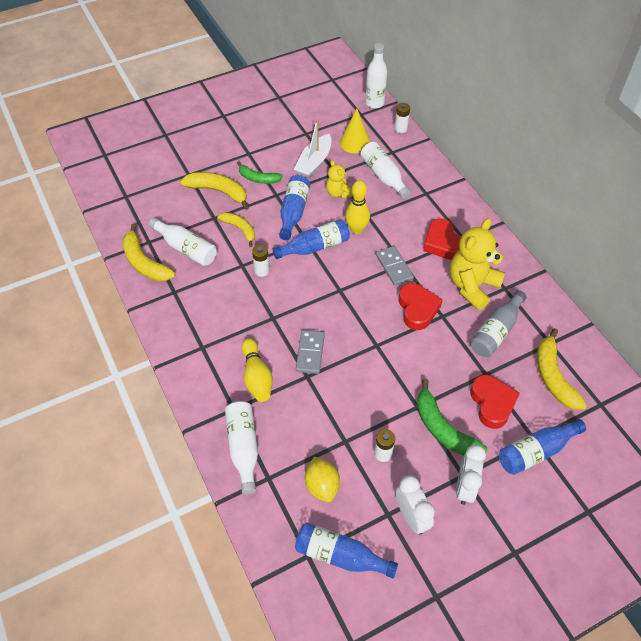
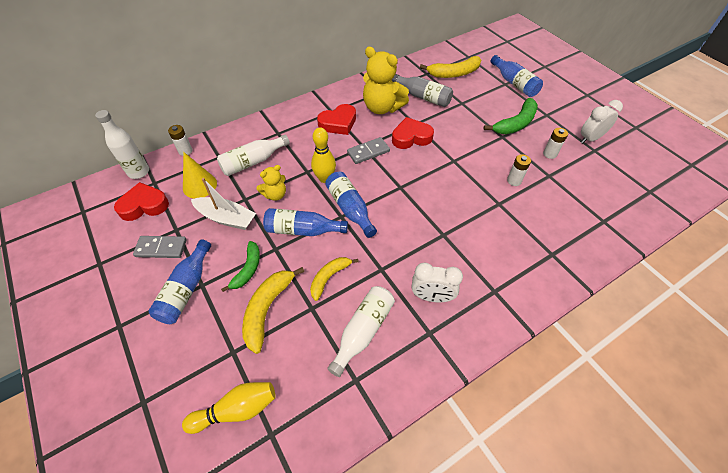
camera: 95 degrees left, 0 degrees up
(144, 262) = (390, 377): yellow banana -> none
(243, 448) = (586, 241): white bottle -> none
(257, 377) = (513, 240): yellow bowling pin -> yellow bowling pin (236, 410)
(262, 271) = (386, 250): white battery -> white battery (514, 181)
(310, 353) = (474, 203): grey domino -> grey domino (161, 248)
(322, 486) = (593, 187): yellow lemon -> none
(340, 555) = (639, 173): blue bottle -> blue bottle (186, 289)
(465, 487) = (555, 114): white clock -> white clock (431, 297)
(492, 403) = (485, 100): red heart -> red heart (144, 205)

